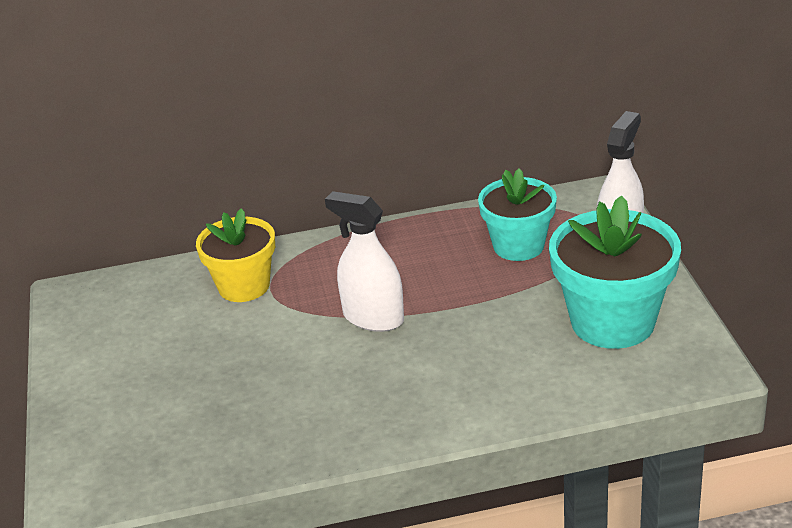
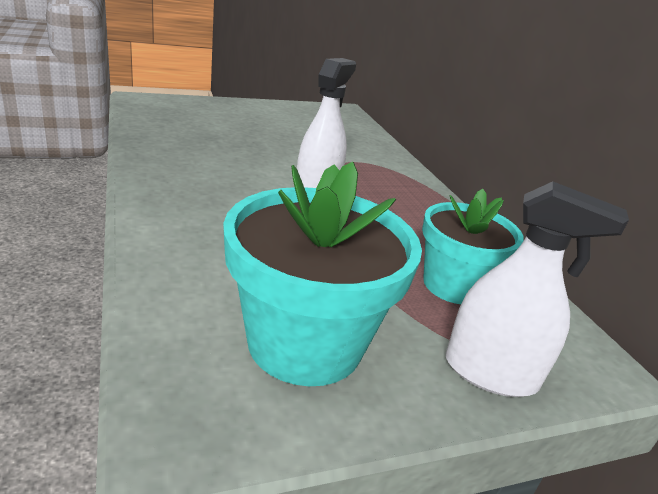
camera: 75 degrees right, 5 degrees down
(244, 286) = (357, 153): yellow flower pot -> none

